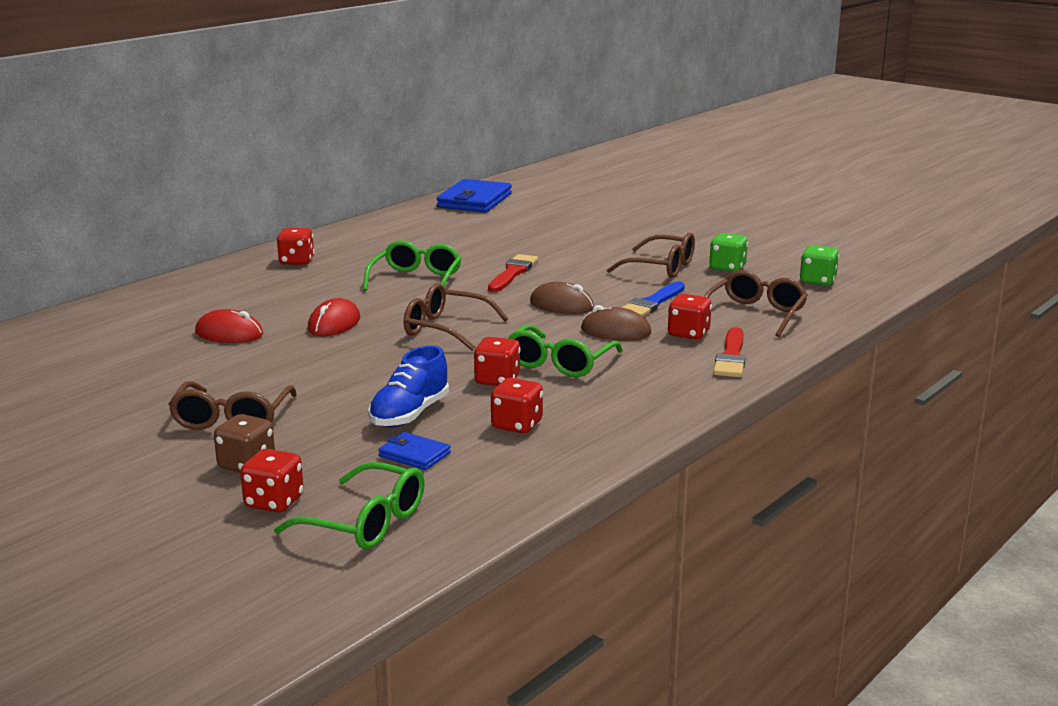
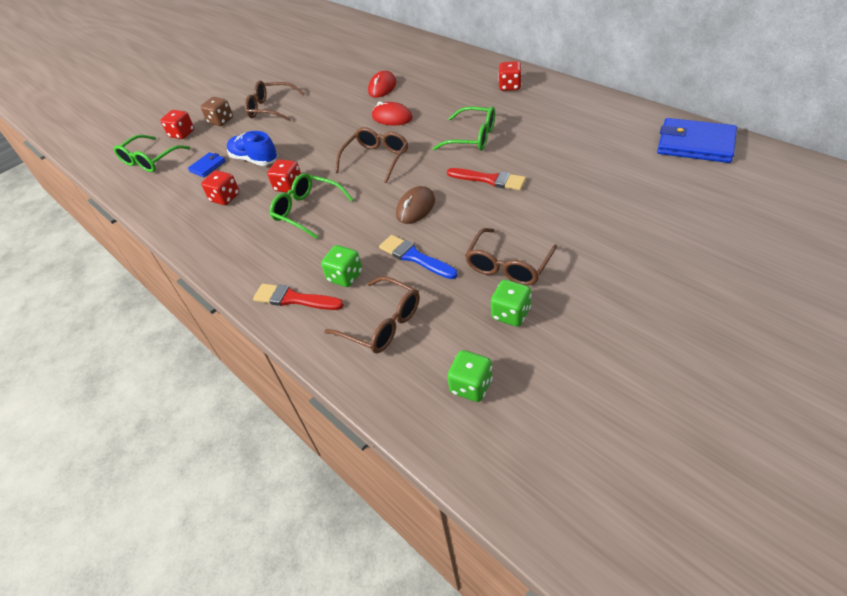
camera: 100 degrees right, 25 degrees up
(615, 331) = (358, 236): brown mouse -> none
(688, 334) = (345, 276): red dice -> green dice

